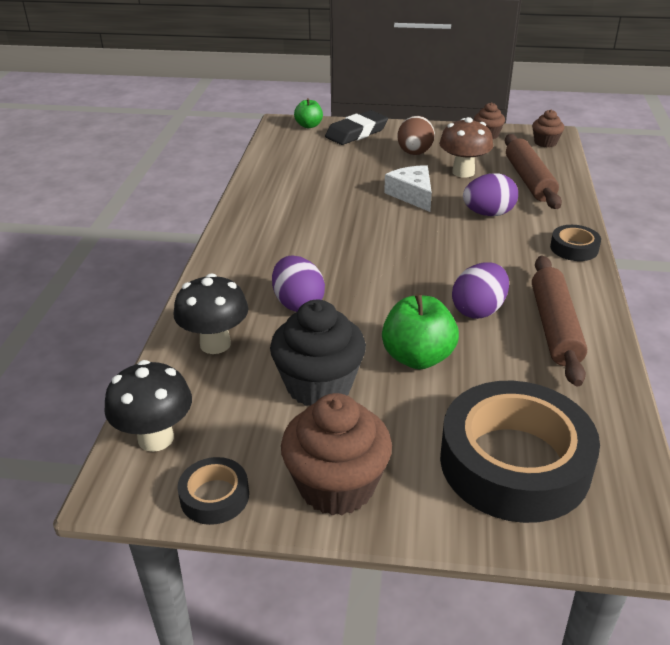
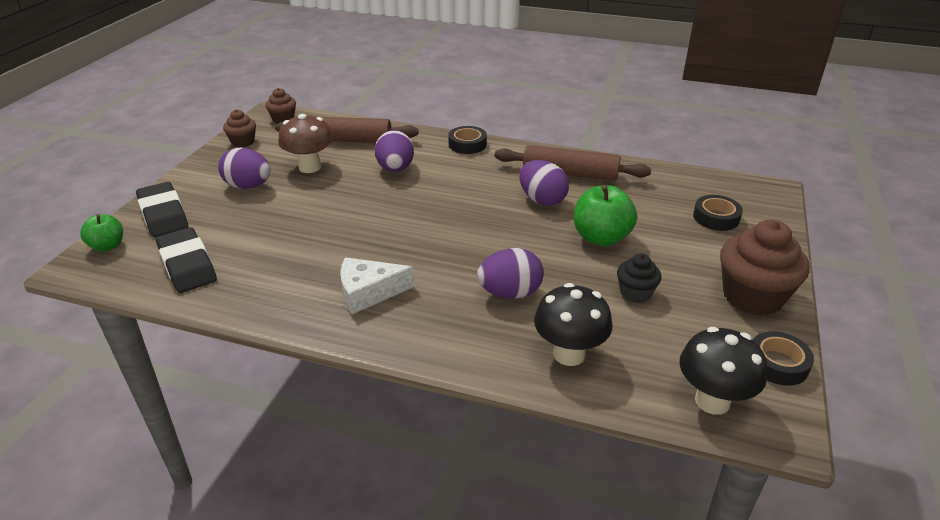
camera: 80 degrees left, 0 degrees up
(296, 156) = (187, 265): none -> black eraser
(319, 385) = (635, 293): black cupcake -> black cupcake, size x0.53
(412, 195) = (337, 201): white cheese -> white cheese (369, 292)
(414, 153) = (248, 186): brown egg -> purple egg
(514, 462) = (716, 218): black tape -> black tape, size x0.45

